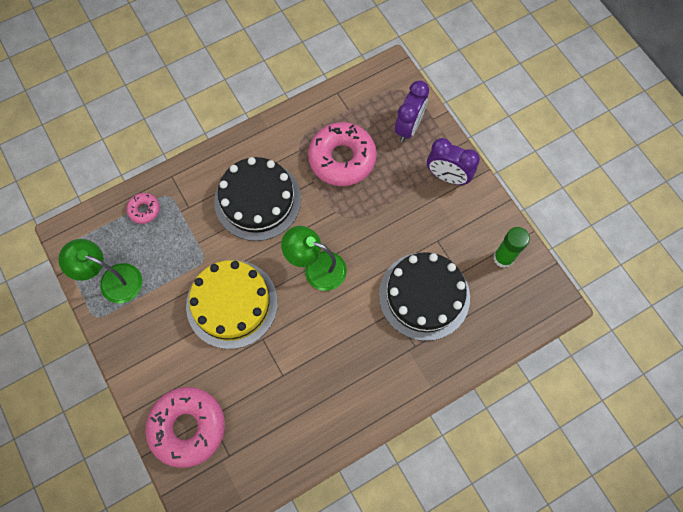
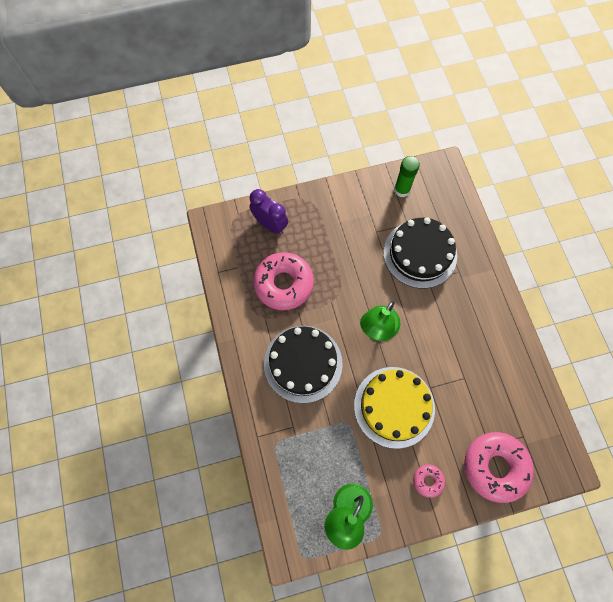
camera: 75 degrees left, 0 degrees up
(144, 210) = (284, 469): pink donut -> pink donut (428, 480)
(447, 176) = (323, 208): purple clock -> none

